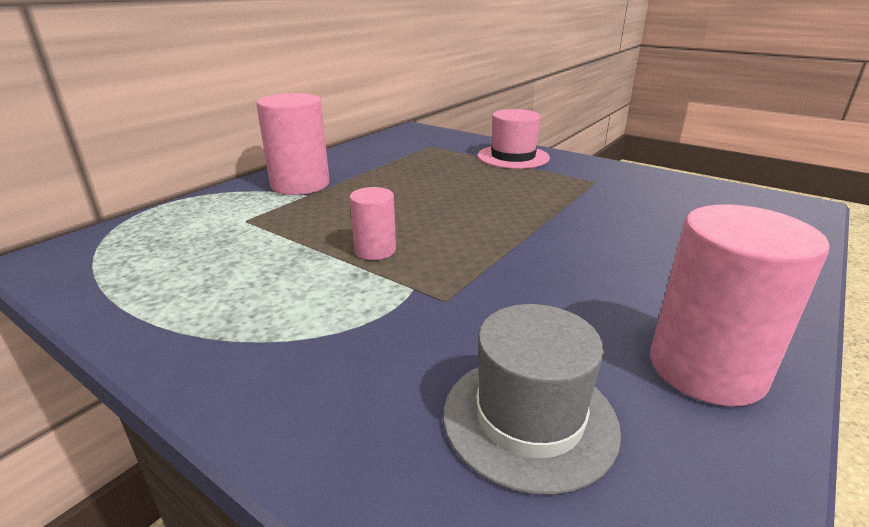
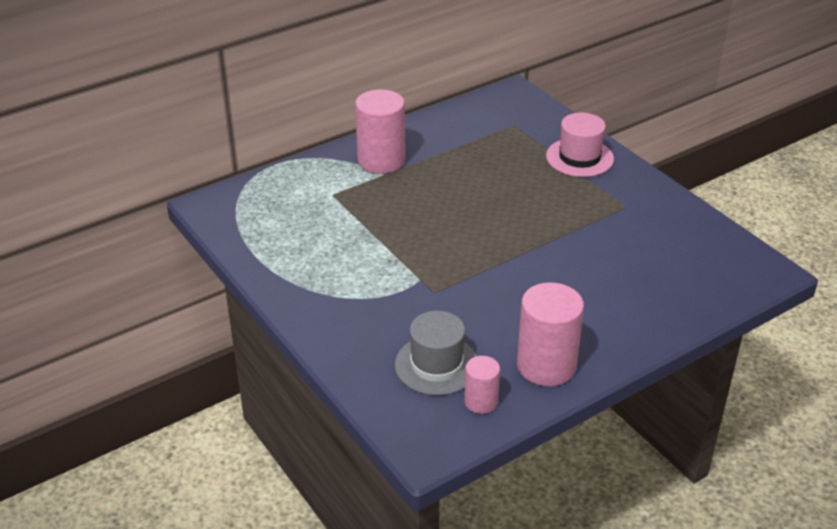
camera: 20 degrees right, 10 degrees up
(375, 250) = (410, 243): pink cylinder -> pink cylinder (481, 401)

